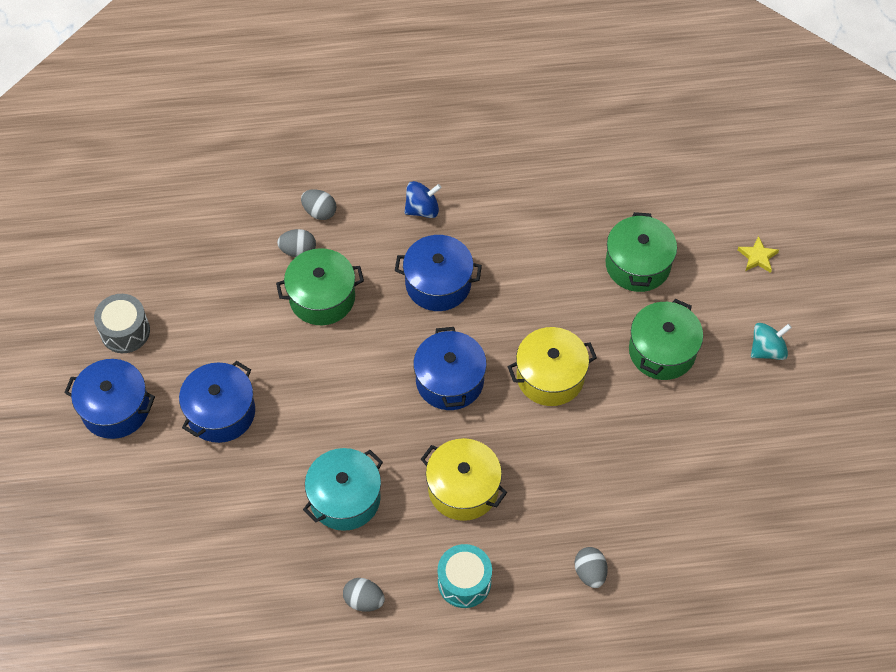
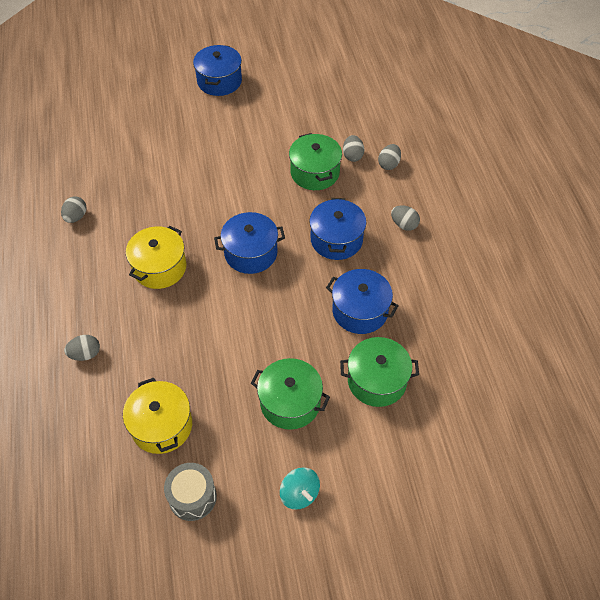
camera: 85 degrees right, 5 degrees down
(125, 331) = (276, 78): grey drum -> grey drum (192, 497)
(221, 412) = (218, 130): blue pot -> blue pot (360, 311)
(345, 498) = (153, 200): turquoise pot -> none
(422, 209) = (404, 225): blue spinning top -> grey egg
(464, 582) = (84, 273): turquoise drum -> none
(550, 376) = (259, 319): yellow pot -> yellow pot (161, 425)
(757, 257) = (402, 486): yellow star -> none

